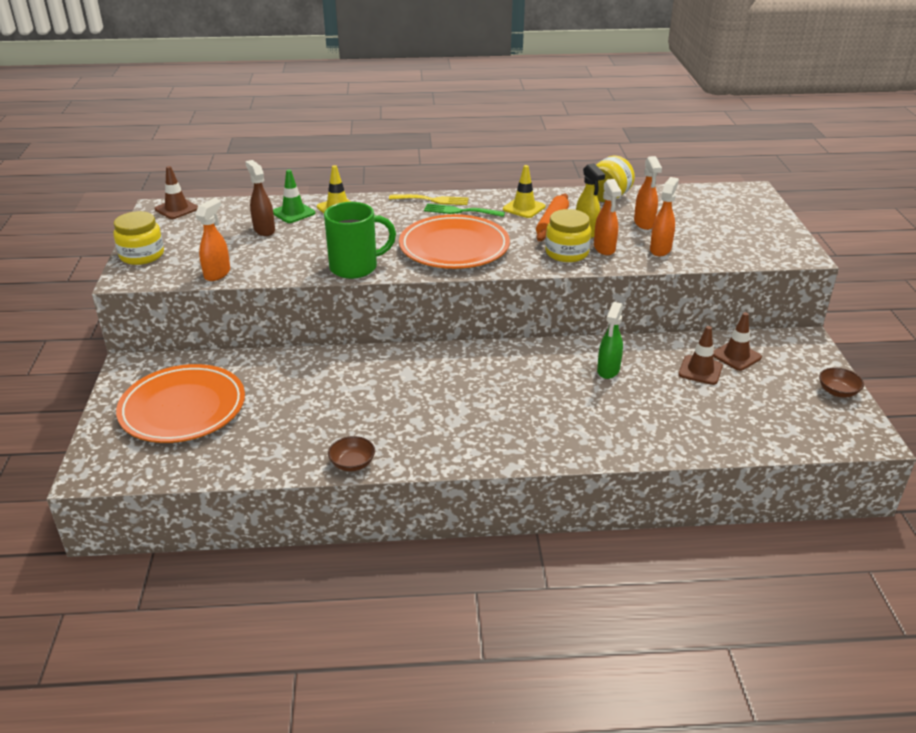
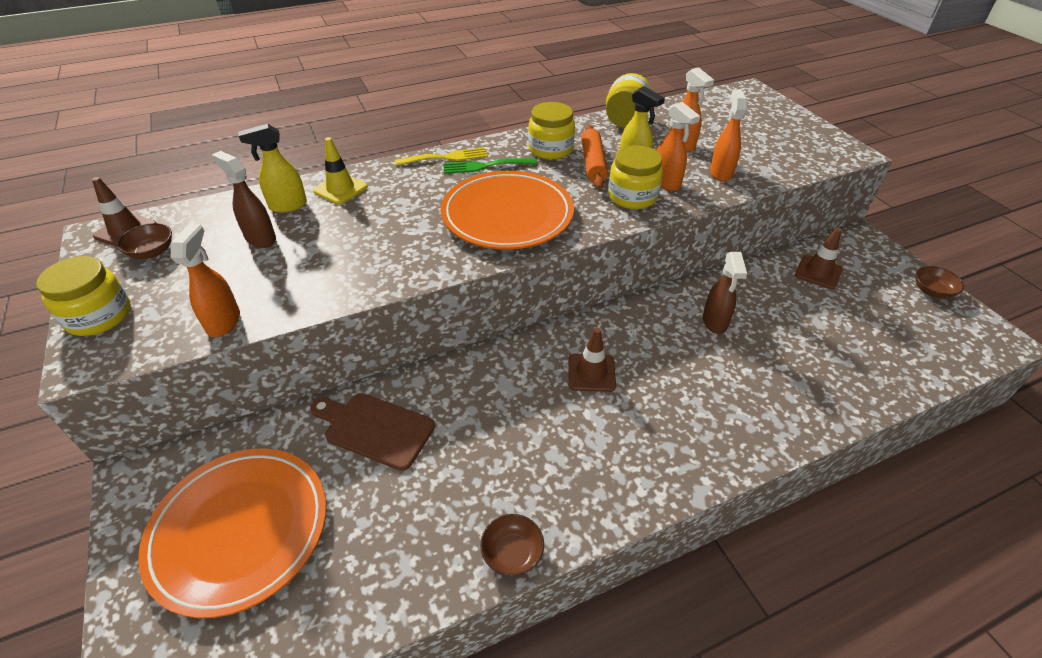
camera: 20 degrees left, 10 degrees up
(189, 225) = (152, 252): none -> brown bowl
(293, 213) = (287, 206): green traffic cone -> yellow spray bottle
(297, 376) = (375, 429): none -> brown cutting board
(355, 267) = (406, 269): green mug -> none
(524, 208) = (550, 149): yellow traffic cone -> yellow jar
(608, 370) = (714, 322): green spray bottle -> brown spray bottle
(700, 370) = (799, 298): brown traffic cone -> brown traffic cone (591, 373)

